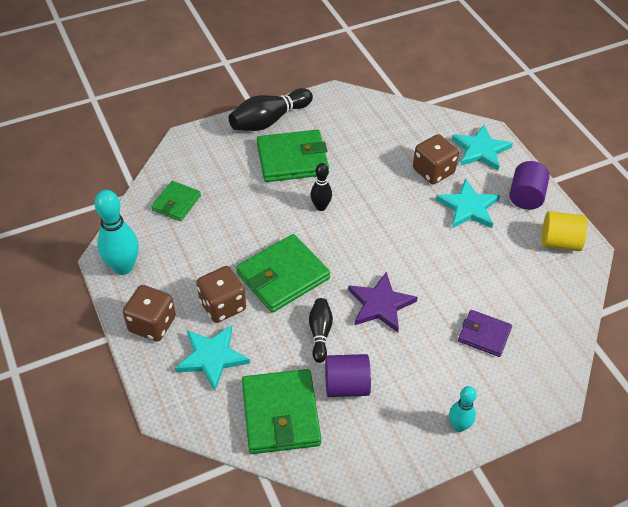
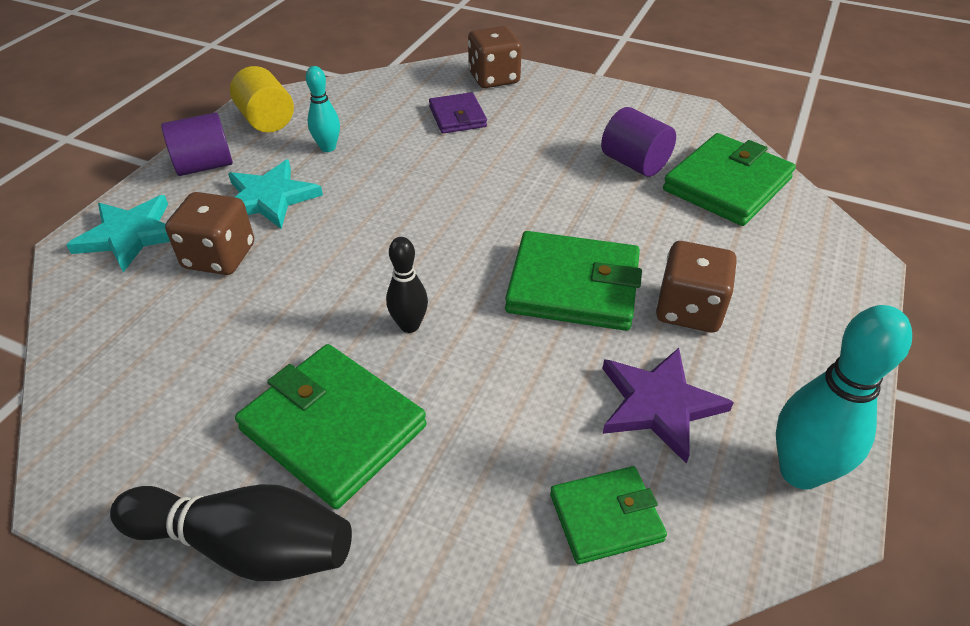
camera: 130 degrees left, 5 degrees down
(152, 324) = (811, 355): brown dice -> brown dice (494, 78)
(212, 357) = (757, 270): turquoise star -> none
(320, 333) = (605, 211): black bowling pin -> none
(380, 304) = (508, 191): purple star -> purple star (659, 404)
(458, 426) = (575, 92): turquoise bowling pin -> turquoise bowling pin (328, 148)

